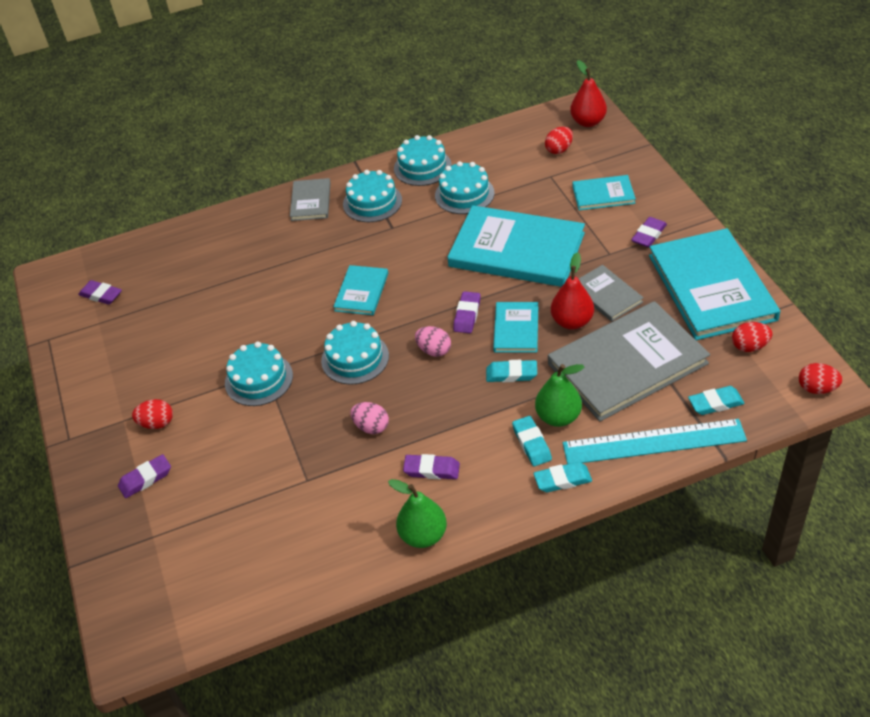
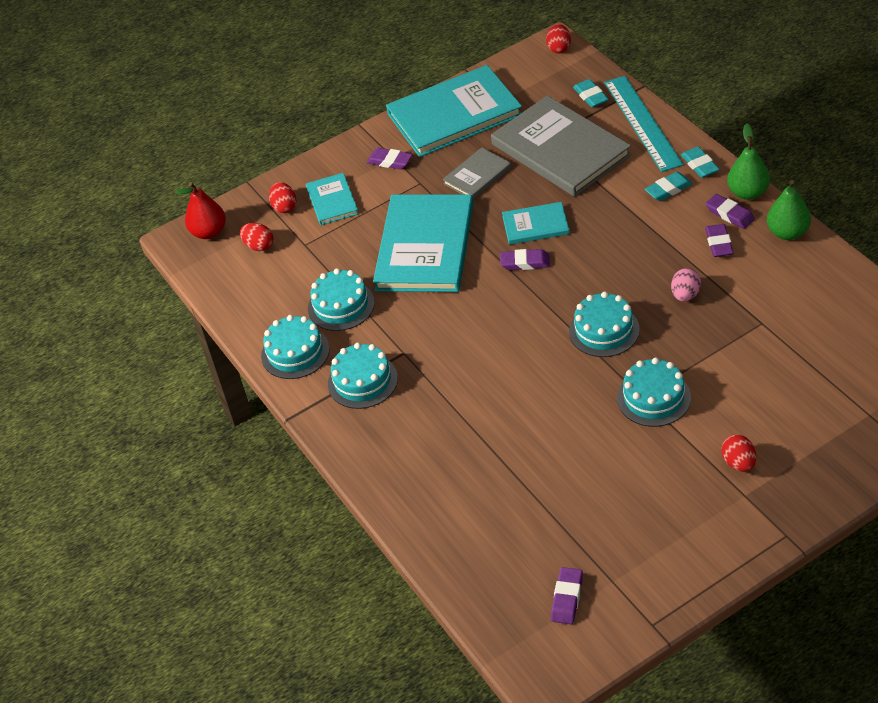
camera: 100 degrees left, 0 degrees up
(145, 479) = (809, 445): purple eraser -> purple eraser (730, 214)
(310, 201) = (367, 439): grey book -> none
(361, 292) = (510, 351): turquoise book -> none
(434, 350) = (578, 275): pink egg -> none
(511, 374) = (593, 217): turquoise eraser -> none
(558, 417) = (633, 179): green pear -> green pear (748, 192)
(572, 321) = (517, 191): red pear -> none
(749, 346) = (522, 86): red egg -> red egg (284, 207)

